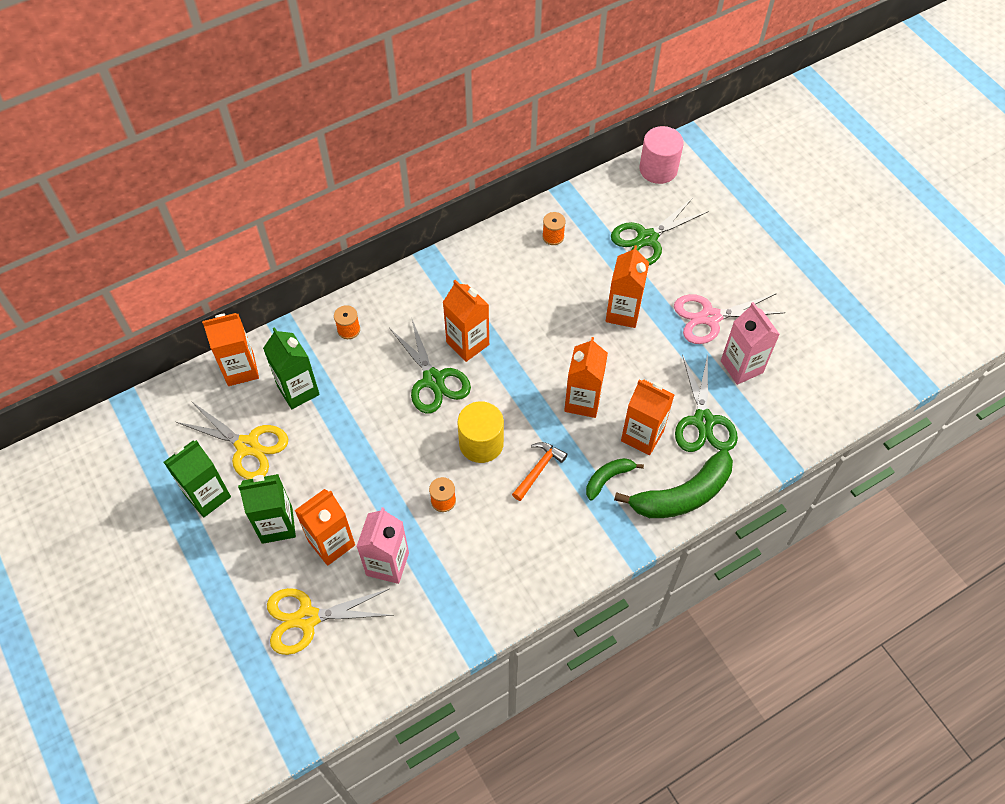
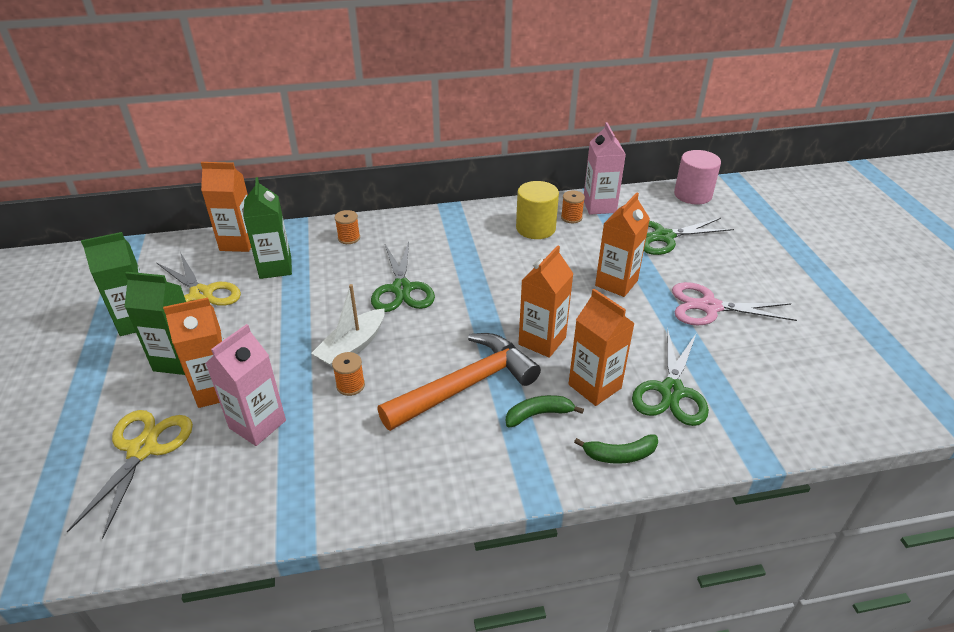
camera: 20 degrees right, 20 degrees down
(307, 618) = (142, 449): yellow scissors -> yellow scissors turned 90 degrees clockwise
(423, 460) = (352, 347): none -> white boat
(467, 343) = (450, 271): orange carton -> none
(481, 443) = (418, 348): yellow cylinder -> yellow cylinder (535, 228)
(538, 469) = (465, 386): orange hammer -> orange hammer, size x2.04
(682, 495) = (620, 455): green banana -> green banana, size x0.53
(741, 367) = (733, 355): pink carton -> pink carton (599, 206)

